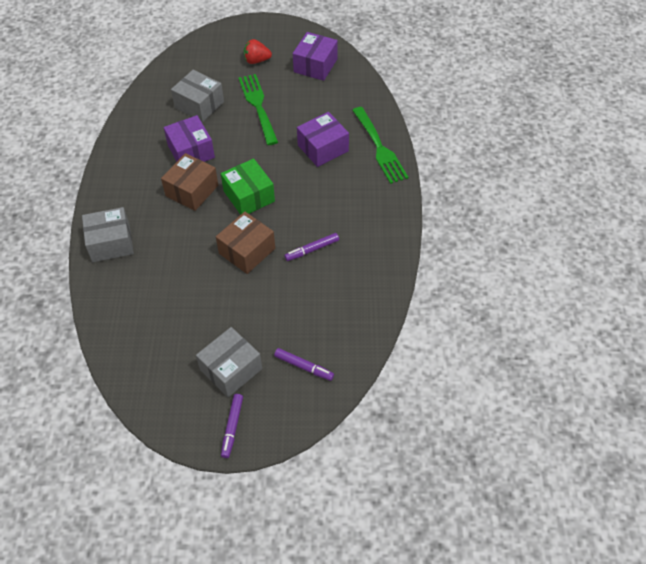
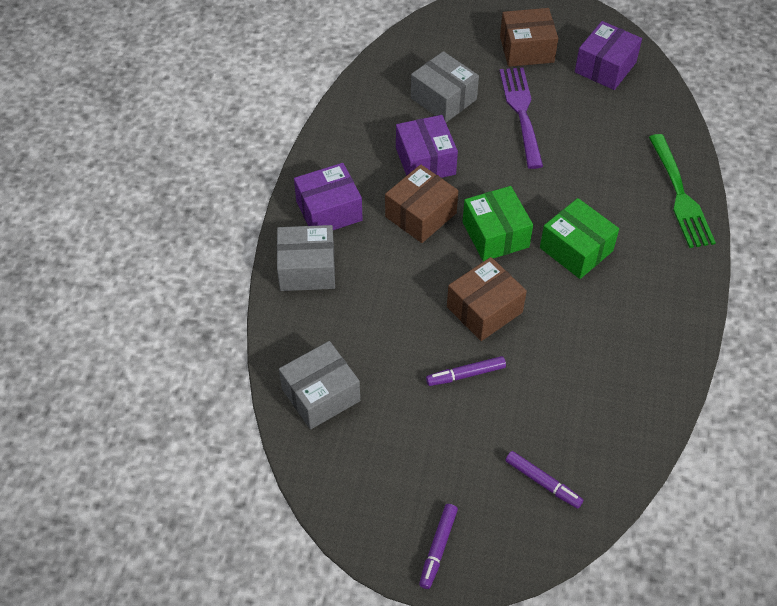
camera: 10 degrees right, 0 degrees up
(231, 369) = (445, 468): grey box -> grey box (321, 395)
(256, 60) = (526, 49): red strawberry -> brown box
(258, 106) = (521, 112): green fork -> purple fork
(309, 197) = (576, 249): none -> green box
(312, 250) = (571, 322): purple marker -> purple marker (465, 374)
(323, 148) = (602, 184): purple box -> purple box (329, 211)

